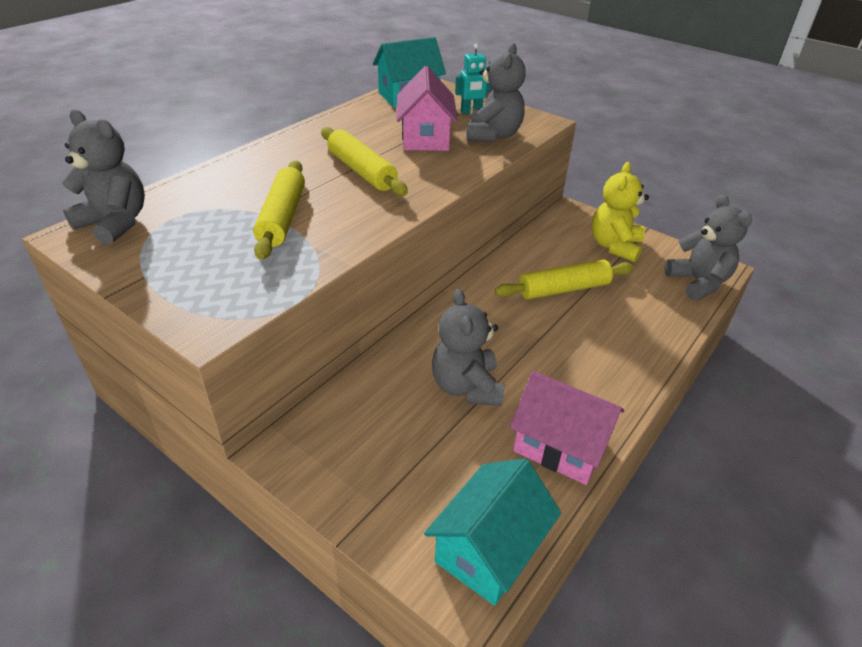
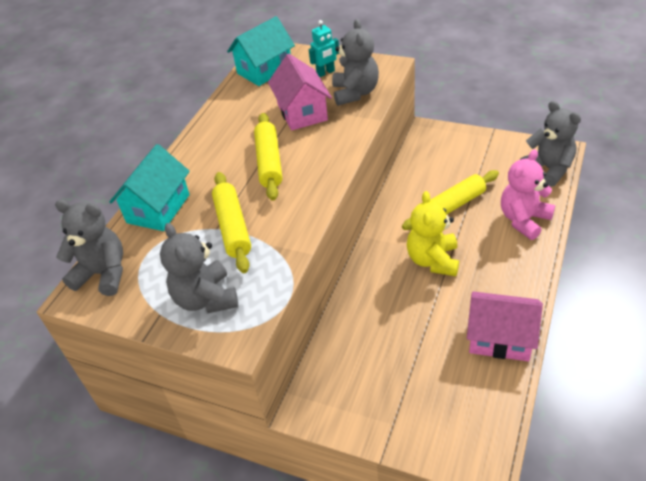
camera: 10 degrees left, 5 degrees up
(362, 171) = (269, 162): yellow rolling pin -> yellow rolling pin turned 45 degrees clockwise
(466, 387) = (414, 314): grey teddy bear -> grey teddy bear (206, 299)
(489, 550) = (483, 429): turquoise house -> turquoise house (158, 208)
(614, 246) = (474, 154): yellow teddy bear -> yellow teddy bear (433, 260)
(646, 325) = (524, 220): none -> pink teddy bear

